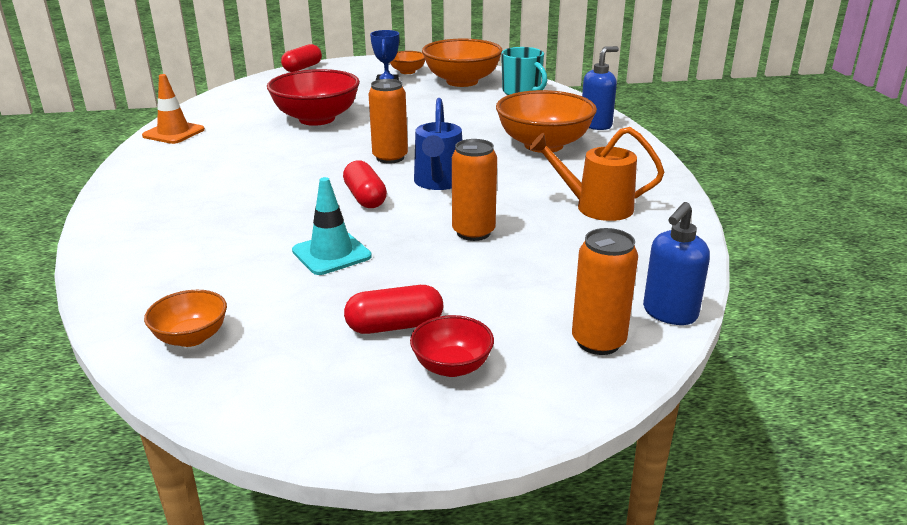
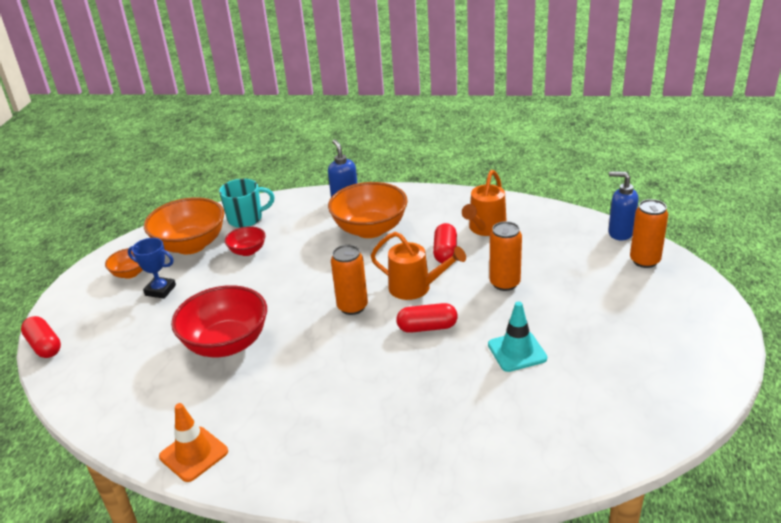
camera: 70 degrees left, 5 degrees up
(191, 337) = (621, 425): orange bowl -> none
(395, 326) = (619, 331): red capsule -> red capsule (445, 252)
(438, 183) = (416, 288): blue watering can -> orange watering can
(452, 366) = (664, 314): red bowl -> red bowl (247, 251)
(669, 313) = (620, 233): blue soap dispenser -> blue soap dispenser turned 150 degrees clockwise

